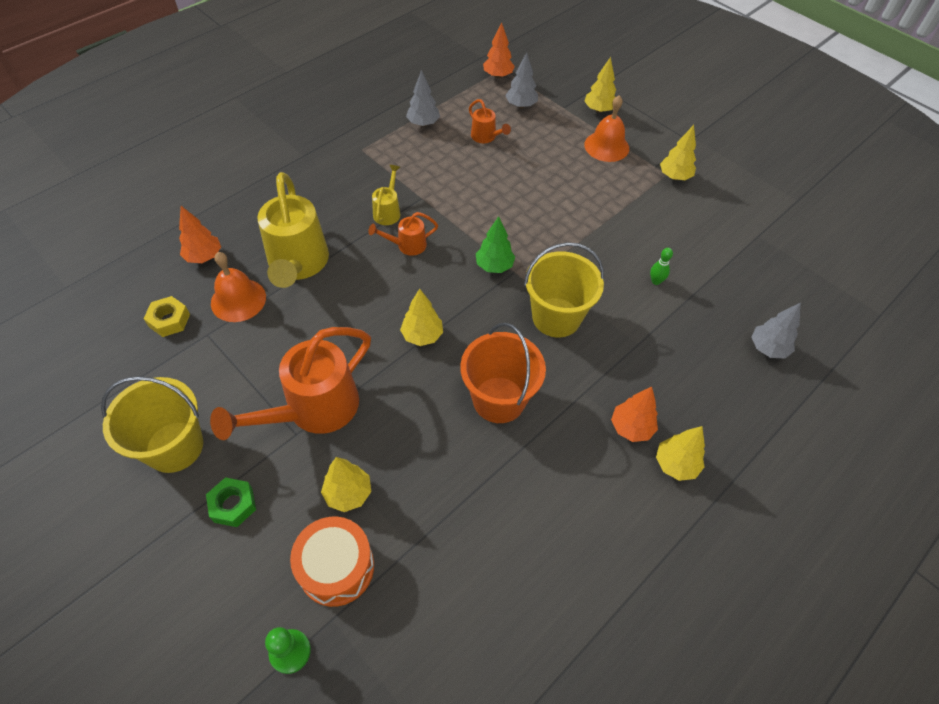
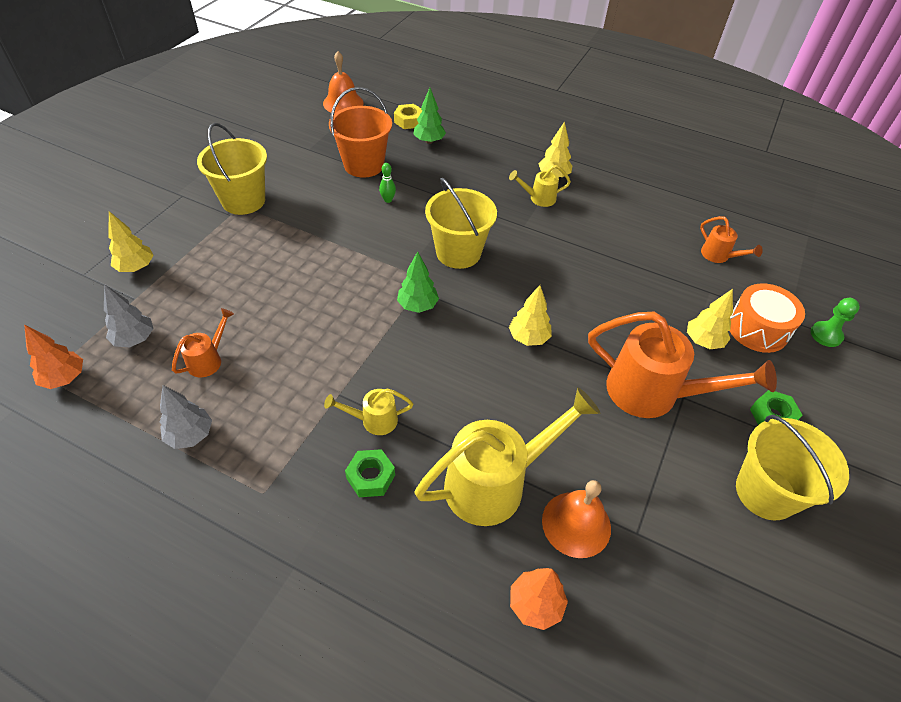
camera: 110 degrees left, 5 degrees down
(169, 320) = (645, 589): yellow nut -> yellow nut (409, 121)
(343, 200) = (371, 477): none -> green nut
(407, 245) = (420, 384): orange watering can -> orange watering can (718, 256)
(499, 399) = (561, 271): orange bucket -> orange bucket (364, 165)
(606, 146) = (204, 252): orange bell -> orange bell (343, 103)
(631, 428) = (538, 198): orange tree -> yellow watering can
(674, 177) = (243, 200): yellow tree -> yellow bucket
(767, 348) = (429, 141): grey tree -> green tree

